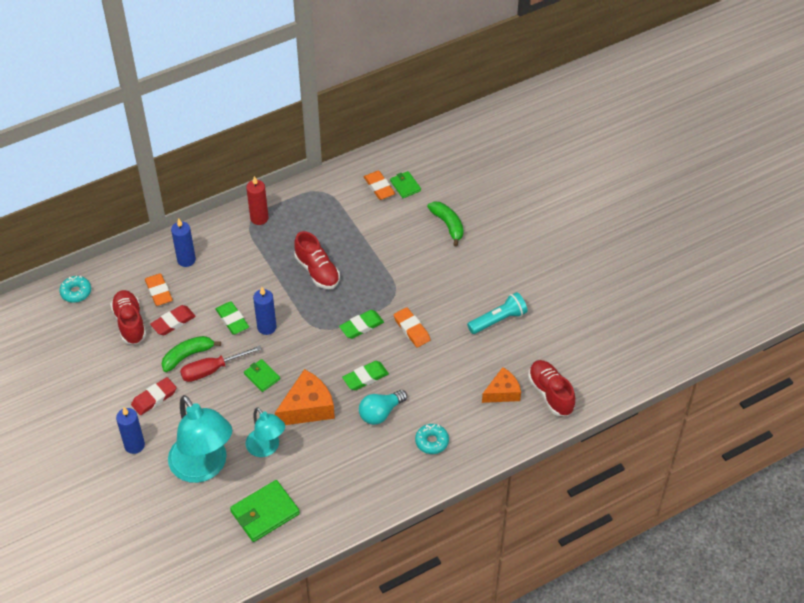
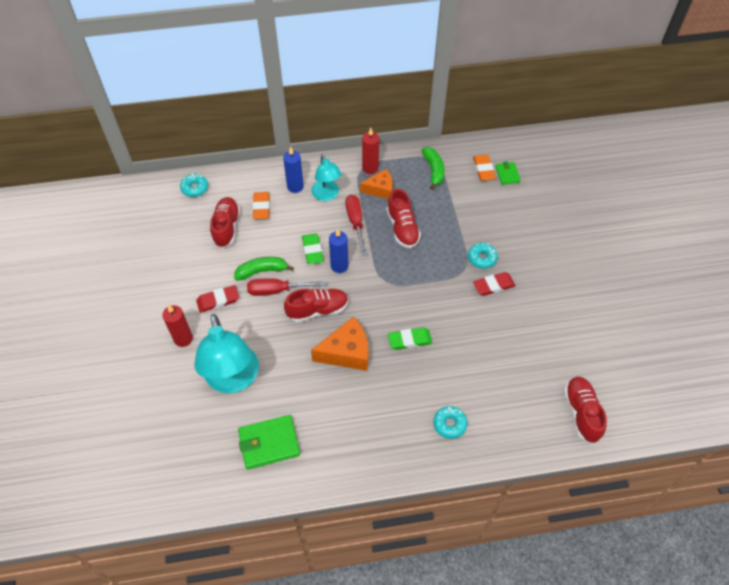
camera: 20 degrees right, 5 degrees up
(134, 445) = (183, 339): blue candle -> red candle
(173, 322) = (262, 237): red eraser -> red eraser (493, 285)
(262, 376) = (317, 310): green wallet -> red shoe
(266, 279) = (355, 222): none -> red screwdriver
(266, 448) = (295, 379): turquoise lamp -> turquoise lamp (327, 195)
(361, 326) = (423, 290): green eraser -> none
(380, 413) = (411, 379): turquoise light bulb -> none
(408, 278) = (482, 258): none -> turquoise donut
(412, 329) = (468, 307): orange eraser -> none
(448, 225) = (534, 220): green banana -> green banana (433, 170)
(498, 320) = (553, 323): turquoise flashlight -> none
(502, 392) = (534, 396): orange cheese -> orange cheese (380, 189)

